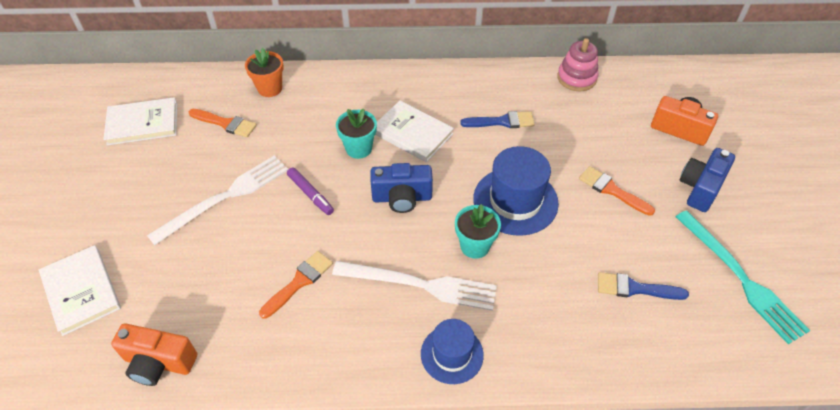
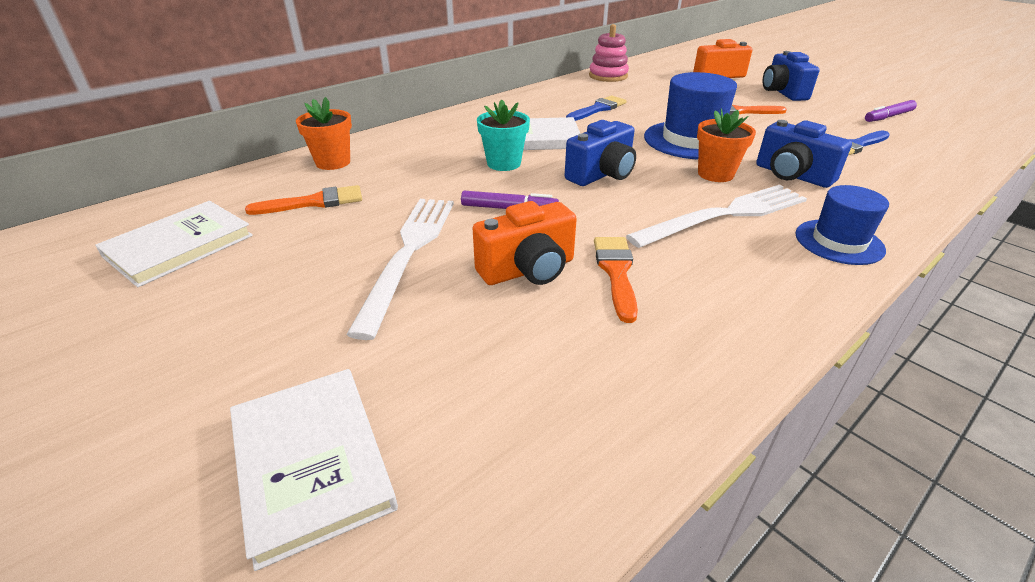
camera: 40 degrees left, 15 degrees down
(81, 291) = (311, 462): white book -> white book turned 45 degrees clockwise
(159, 363) = (581, 456): orange camera -> orange camera (528, 270)
(475, 246) = (715, 174): turquoise flower pot -> orange flower pot
(526, 283) = (792, 175): none -> blue camera
(740, 278) = (888, 117): turquoise fork -> purple marker

